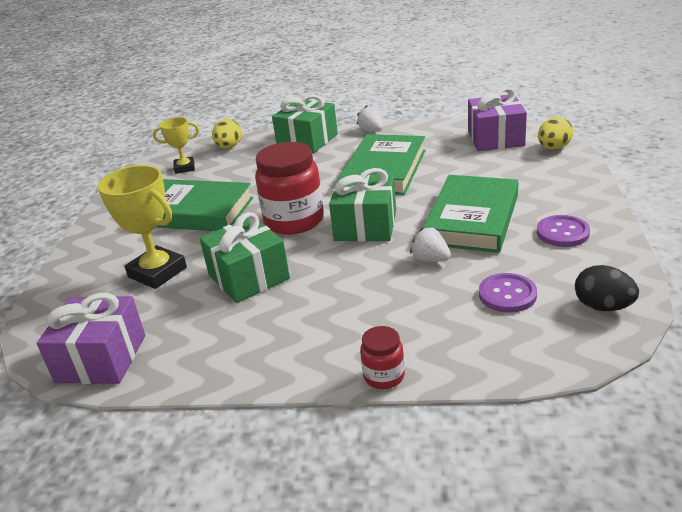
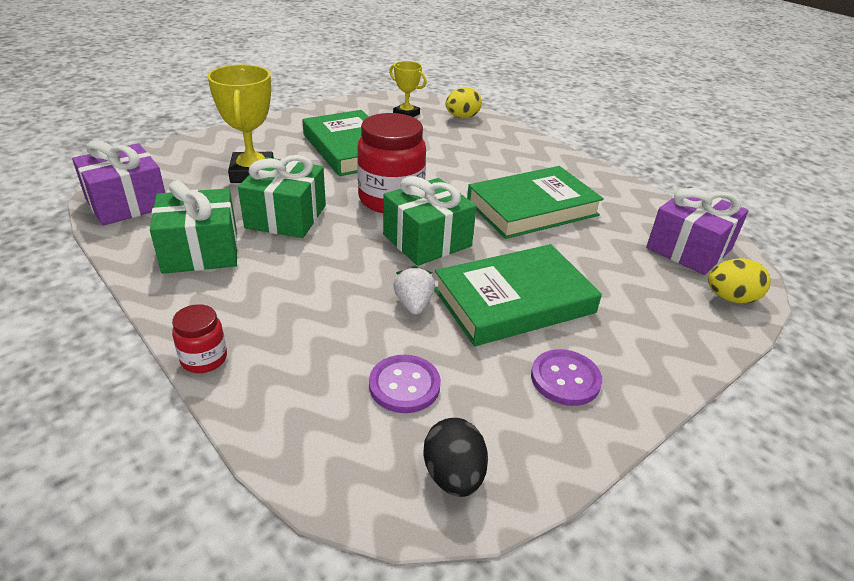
camera: 40 degrees right, 5 degrees up
(307, 141) = (524, 146): green gift -> green gift (200, 251)
(371, 130) = (590, 170): white strawberry -> none

